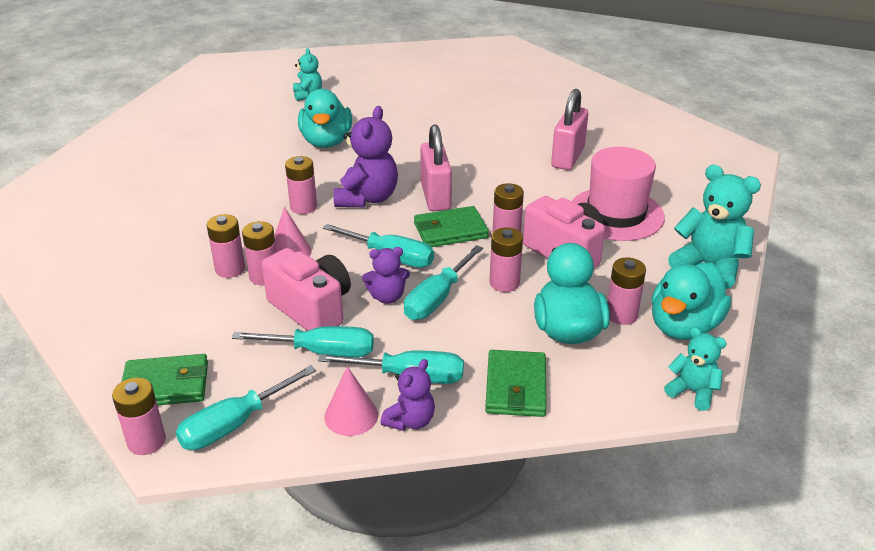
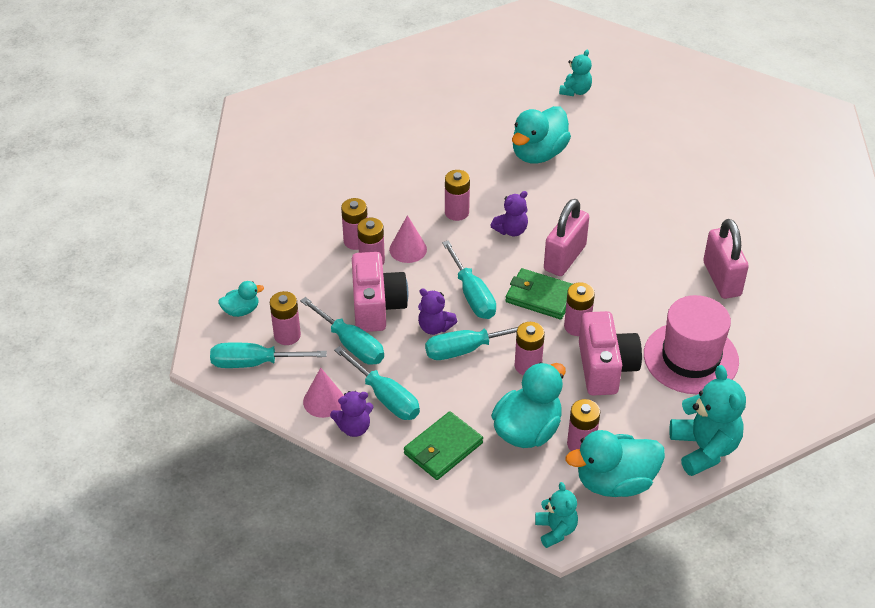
camera: 40 degrees right, 10 degrees up
(146, 441) = (200, 343): pink battery -> pink battery (287, 335)
(166, 385) = (241, 310): green wallet -> turquoise duck
(367, 198) = (511, 230): purple teddy bear -> purple teddy bear, size x0.58
(568, 157) = (722, 279): pink padlock -> pink padlock turned 75 degrees counterclockwise

